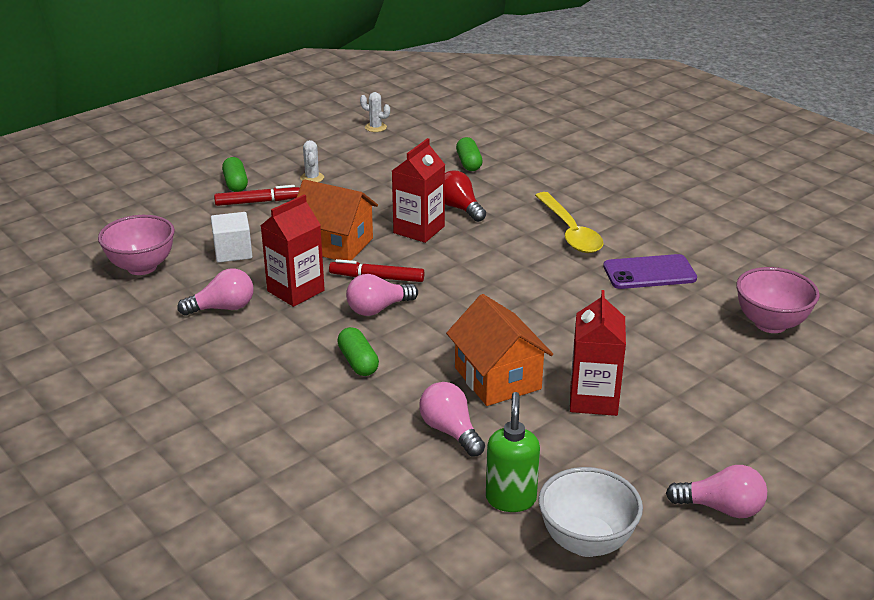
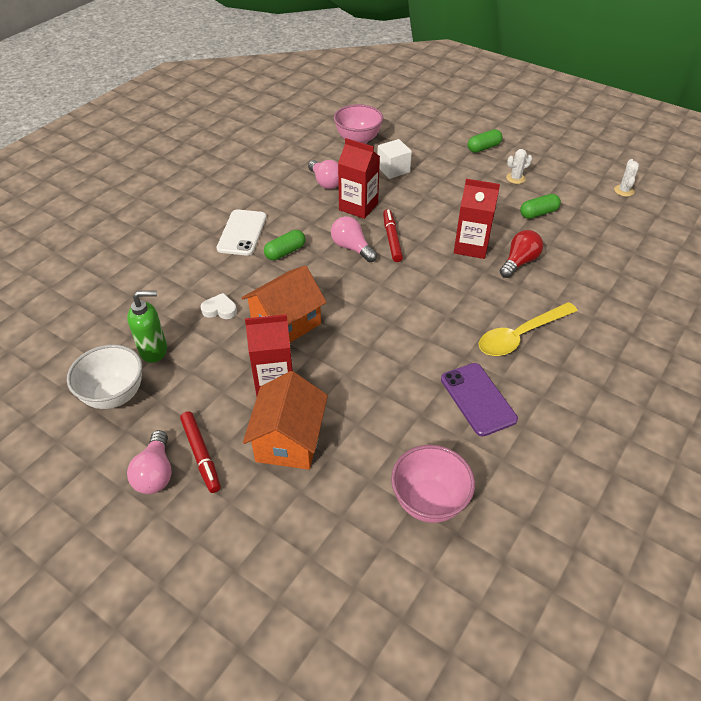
camera: 75 degrees right, 15 degrees up
(258, 202) = (464, 163): red marker -> red marker (201, 455)
(293, 395) = (242, 233): none -> white phone
(335, 244) = (426, 210): orange house -> orange house (289, 440)
(450, 431) = (220, 309): pink light bulb -> white heart
(469, 163) = (601, 254): green capsule -> green capsule (538, 213)

